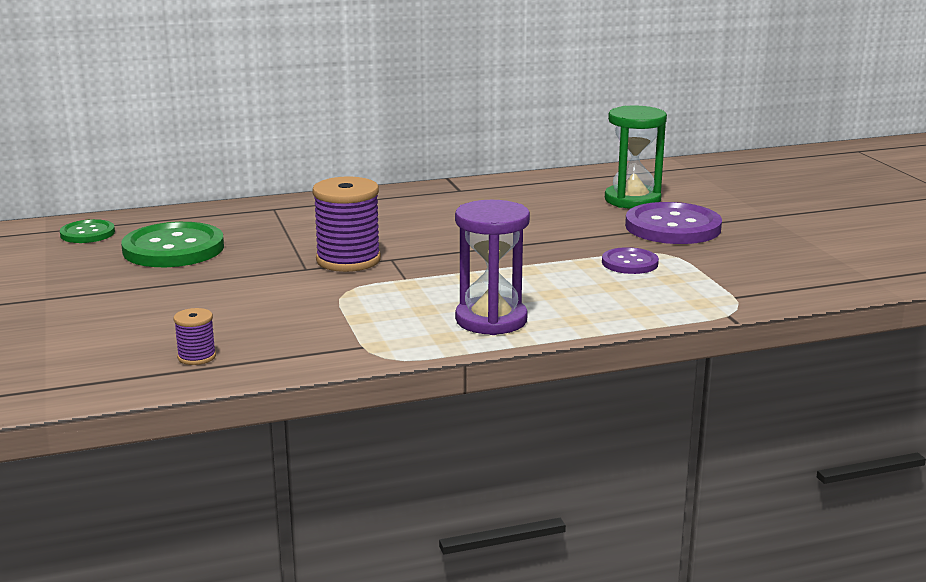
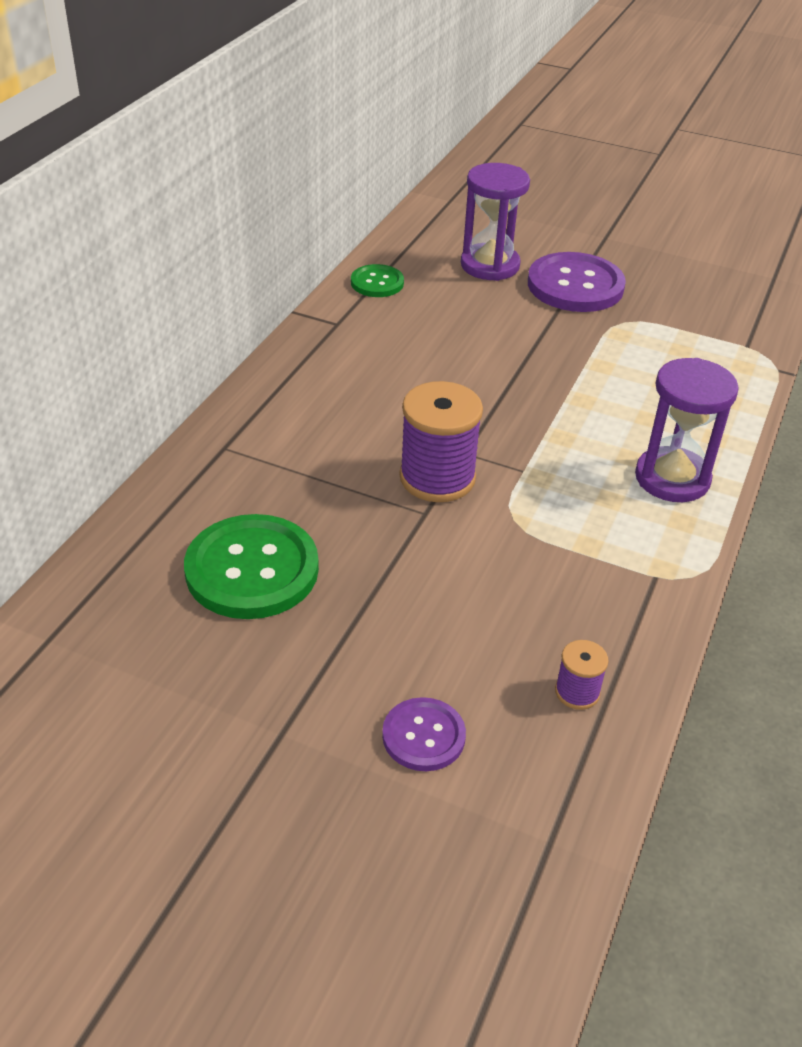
camera: 50 degrees left, 20 degrees up
(87, 233) = (109, 610): green button -> green button (377, 283)
(629, 263) = (627, 348): purple button -> purple button (423, 736)
(632, 200) = (490, 265): green hourglass -> purple hourglass

